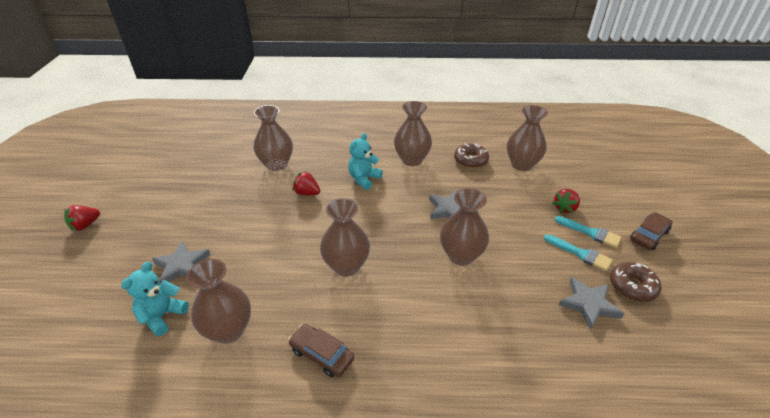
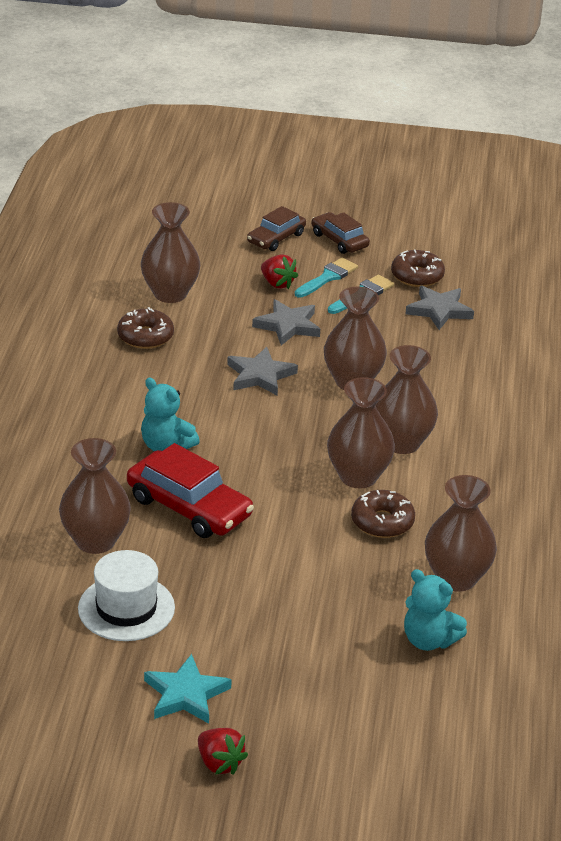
camera: 85 degrees left, 5 degrees down
(145, 208) = (185, 694): none -> turquoise star
(182, 265) = (336, 633): grey star -> grey star (288, 326)
(220, 180) = (126, 608): none -> white hat
(295, 282) = (382, 522): none -> brown donut
(307, 193) = (189, 507): red strawberry -> red car
(322, 354) = (495, 503): brown car -> brown car (276, 238)
(412, 160) = (126, 392): brown vase -> brown vase (401, 443)

